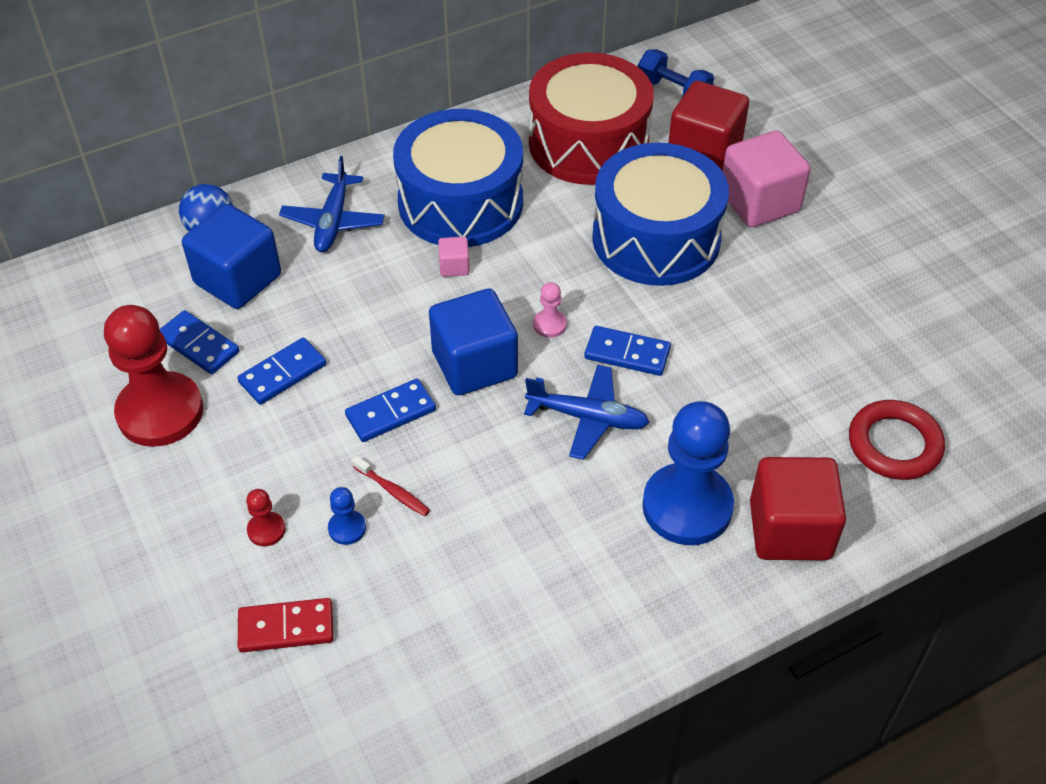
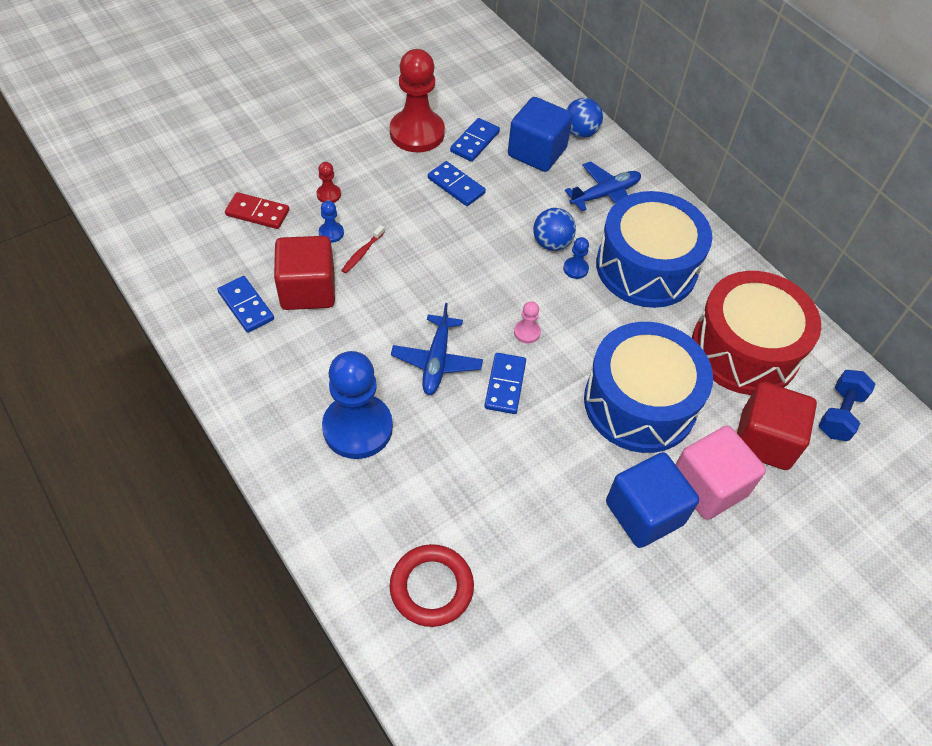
camera: 80 degrees right, 5 degrees up
(286, 628) = (257, 213): red domino -> red domino turned 60 degrees counterclockwise
(333, 221) = (605, 194): blue plane -> blue plane turned 150 degrees clockwise
(391, 413) = (428, 245): blue domino -> blue domino (246, 306)
(408, 284) = (551, 243): none -> blue ball
(454, 266) = (575, 269): pink cube -> blue pawn
(474, 364) = (479, 288): blue cube -> blue cube (644, 513)
(790, 530) = (338, 500): red cube -> red cube (308, 290)

